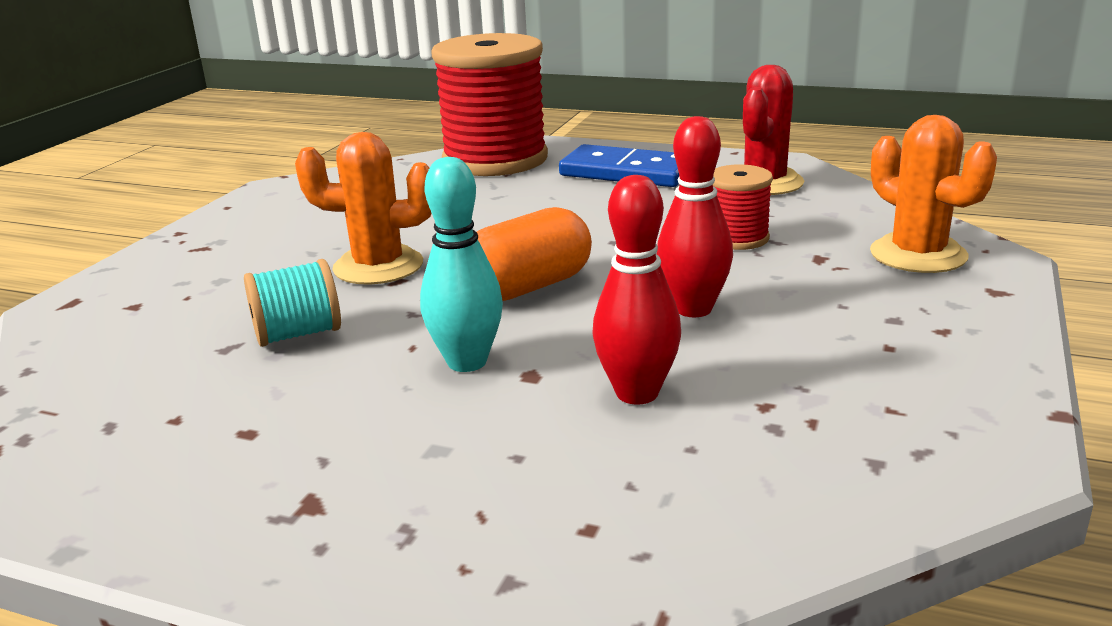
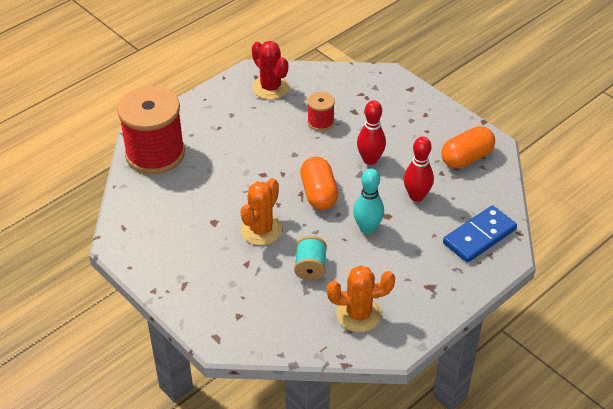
camera: 65 degrees left, 20 degrees up
(627, 172) = (218, 119): blue domino -> blue domino (479, 236)
(872, 426) = (466, 158): none -> orange capsule
(918, 255) = (371, 88): orange cactus -> orange cactus (359, 314)

